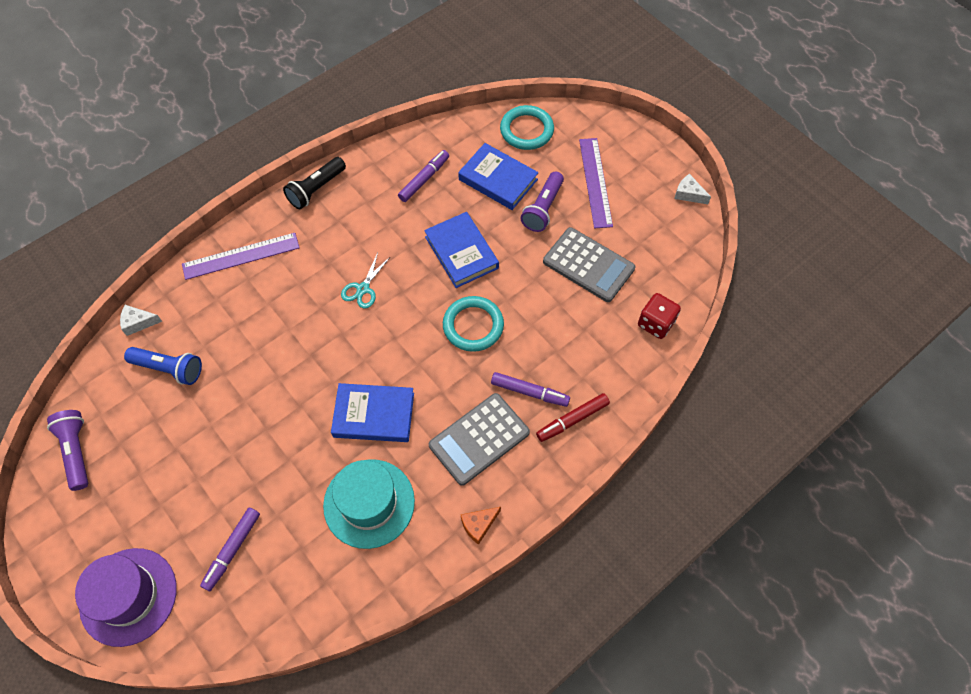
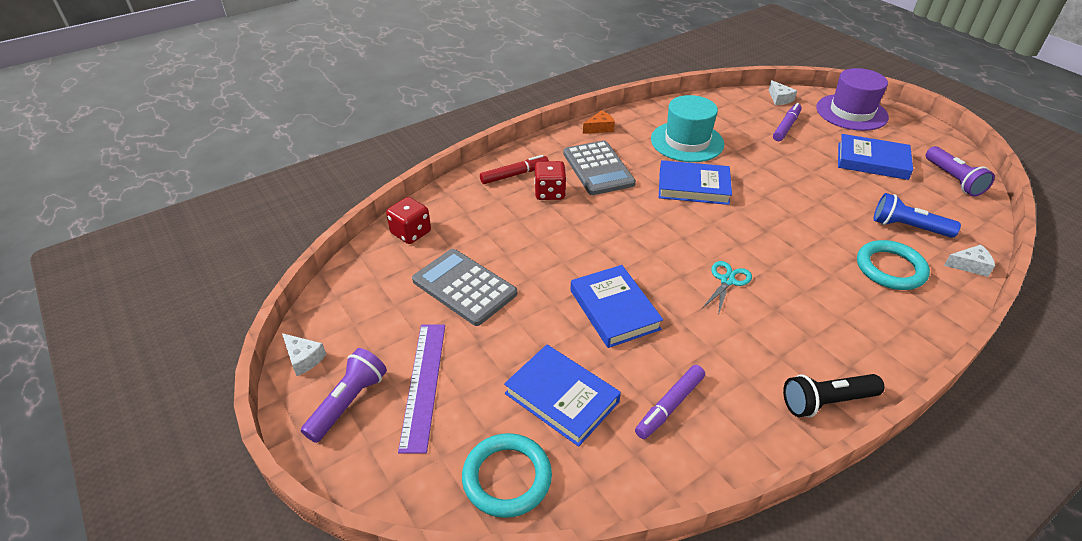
camera: 175 degrees left, 20 degrees down
(153, 480) = (872, 161): none -> blue book
(218, 627) = (779, 99): none -> white cheese
(241, 256) = (890, 323): purple ruler -> none
(316, 189) = (826, 402): black flashlight -> black flashlight turned 150 degrees counterclockwise
(473, 326) = (601, 242): turquoise ring -> turquoise ring (890, 268)
(479, 439) = (598, 168): grey calculator -> grey calculator turned 105 degrees clockwise
(529, 392) = (549, 193): purple marker -> red dice
(543, 209) = (505, 353): purple flashlight -> purple flashlight (348, 402)

